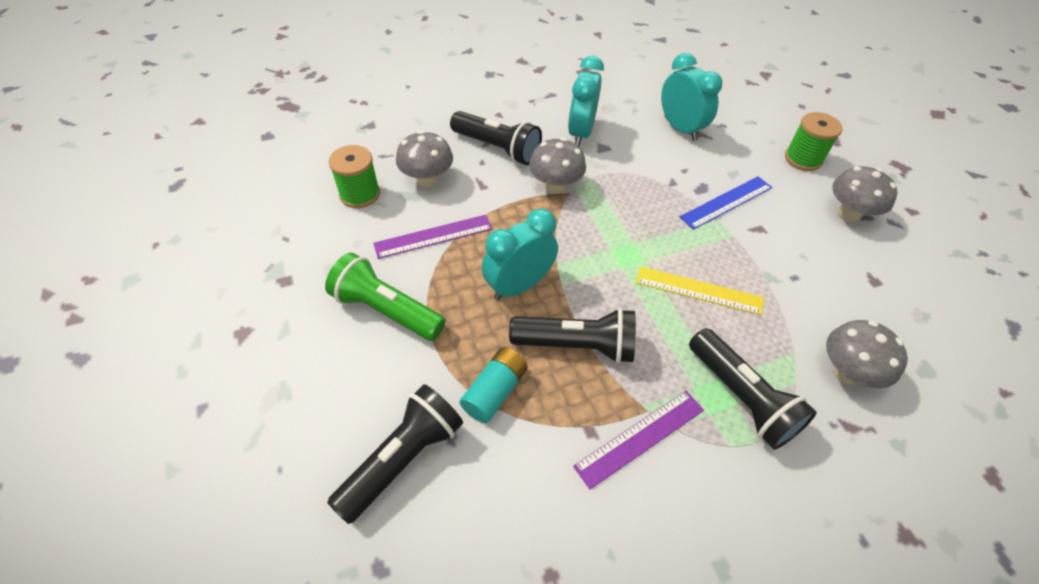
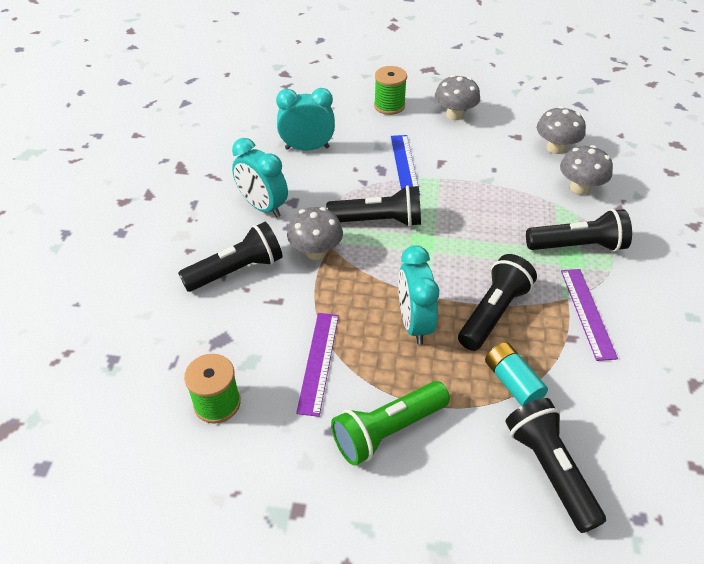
camera: 60 degrees left, 5 degrees down
(427, 179) = (238, 339): grey mushroom -> grey mushroom (555, 148)
(629, 212) = (378, 221): none -> black flashlight
(699, 290) = (479, 221): yellow ruler -> none

